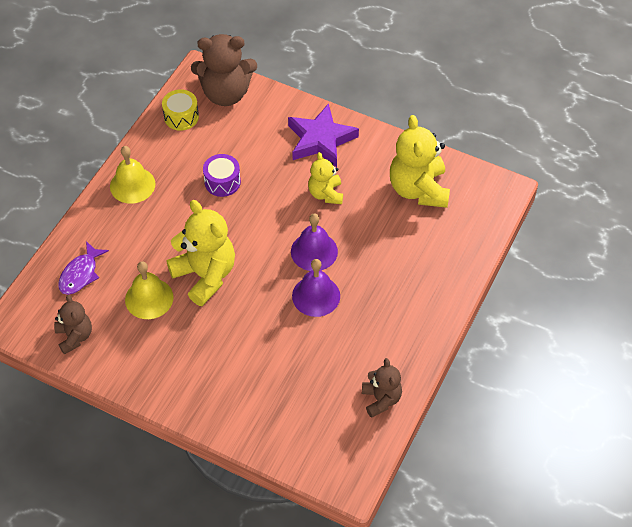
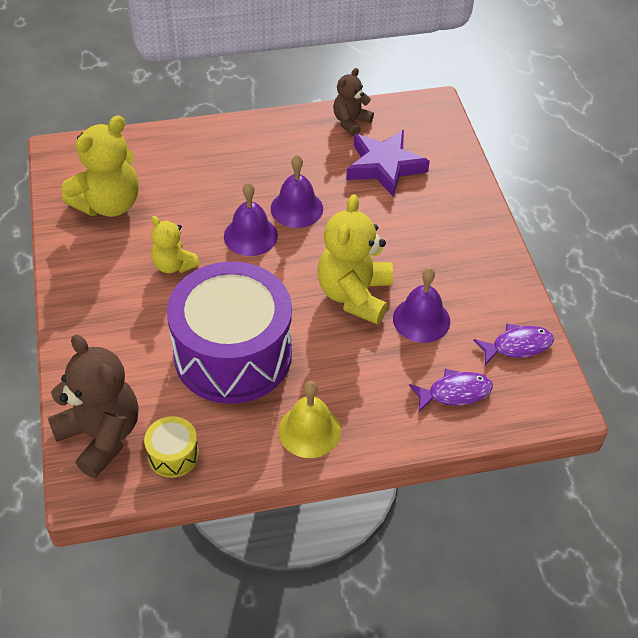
camera: 130 degrees left, 5 degrees down
(75, 336) = (517, 346): brown teddy bear -> purple fish
(149, 298) = (421, 319): yellow bell -> purple bell
(222, 182) = (233, 354): purple drum -> purple drum, size x2.49
(321, 140) = (104, 309): purple star -> purple star (384, 166)
(326, 194) = (174, 265): yellow teddy bear -> yellow teddy bear turned 90 degrees clockwise

